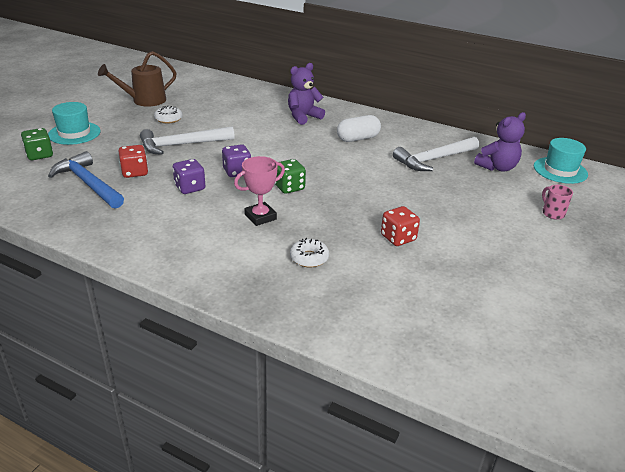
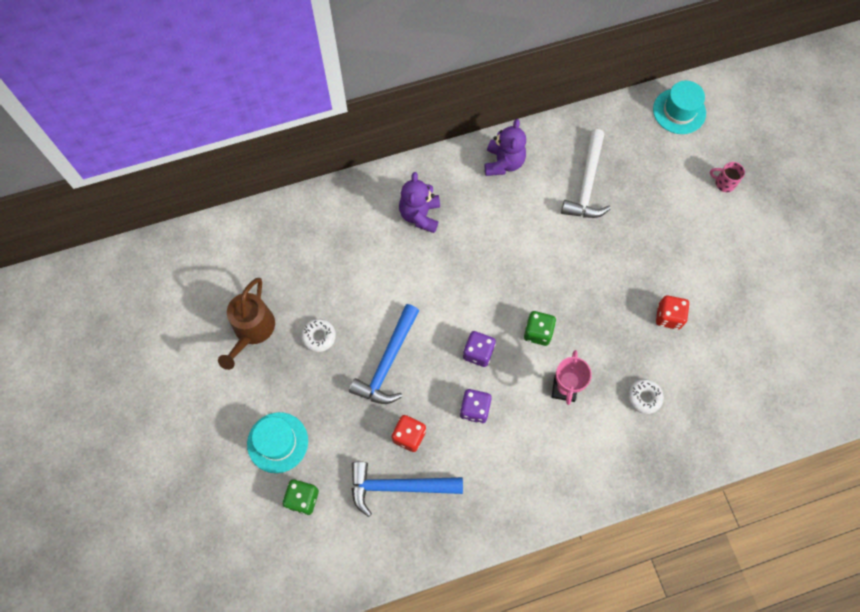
camera: 45 degrees left, 35 degrees up
(182, 145) = (388, 362): white hammer -> blue hammer
(358, 138) = (502, 208): white capsule -> none
(497, 167) = (637, 150): purple teddy bear -> purple teddy bear (503, 163)

